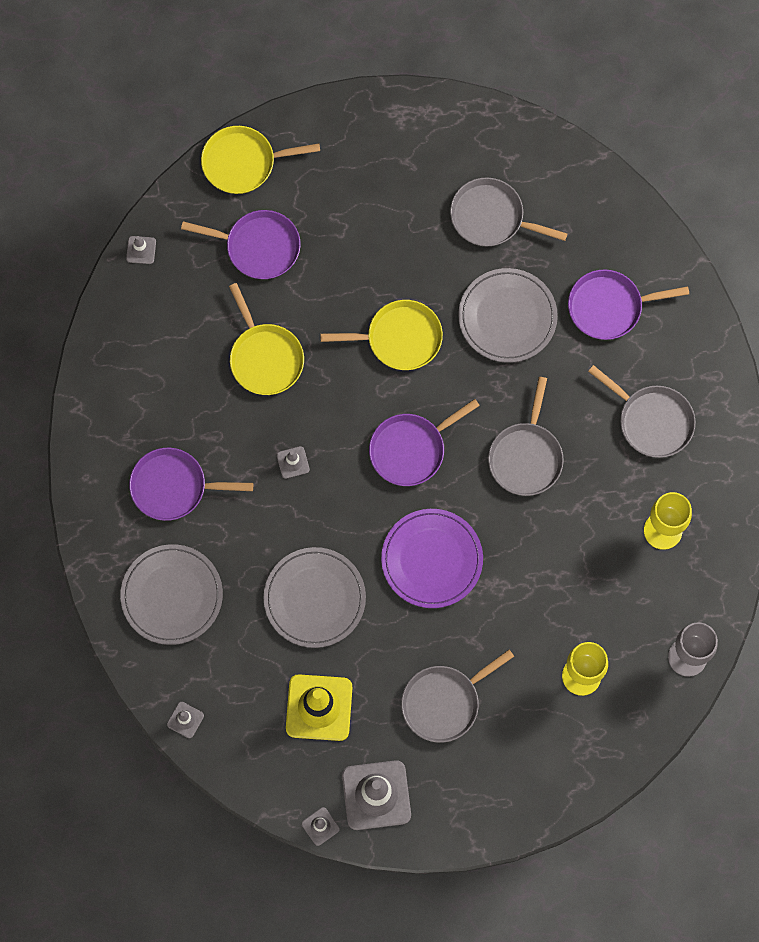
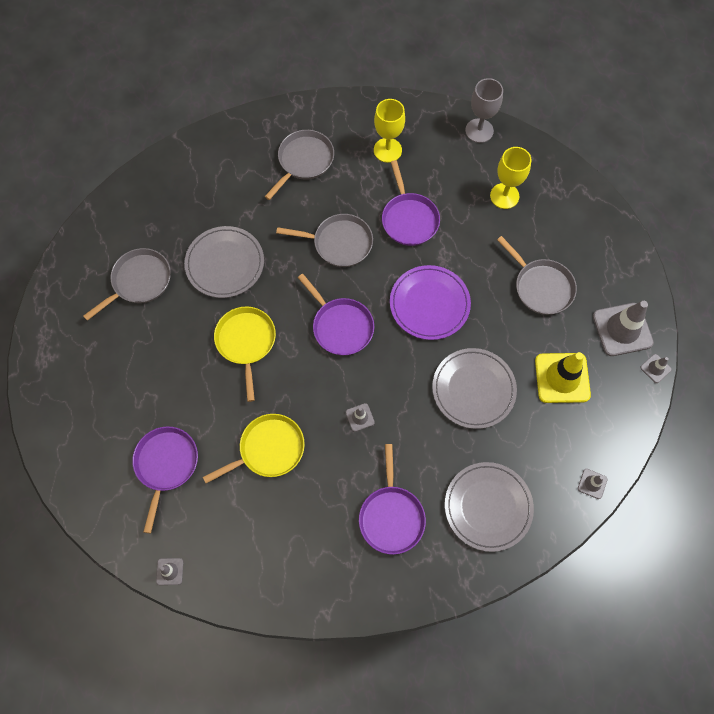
camera: 95 degrees left, 5 degrees down
(243, 163) = (85, 487): yellow pan -> none
(491, 217) = (139, 281): grey pan -> grey pan turned 150 degrees counterclockwise
(609, 307) = (214, 194): purple pan -> purple pan (409, 219)

